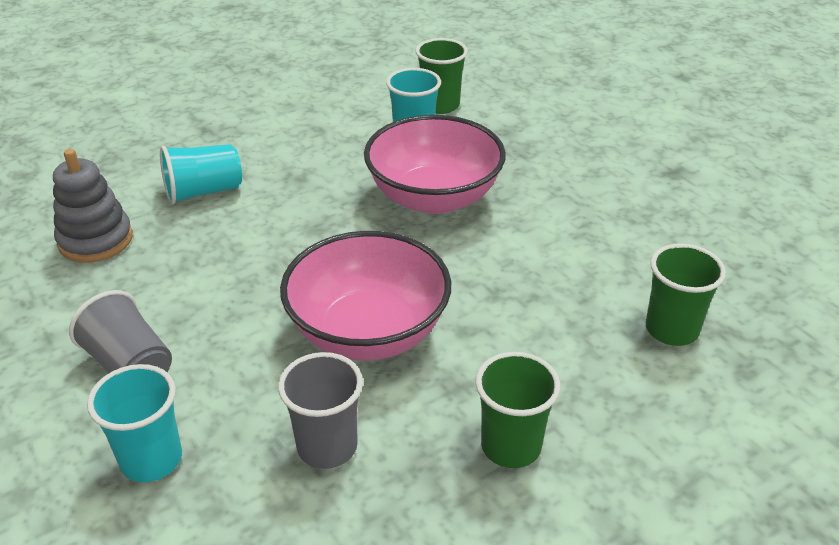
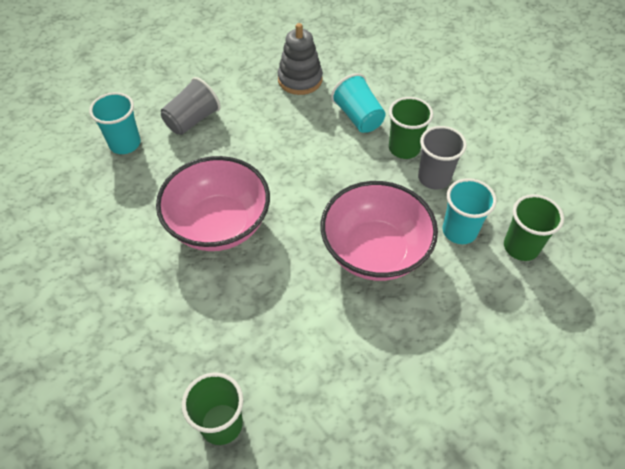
camera: 85 degrees right, 15 degrees up
(327, 447) = (125, 215): grey cup -> grey cup (434, 178)
(511, 446) = (115, 309): green cup -> green cup (404, 148)

